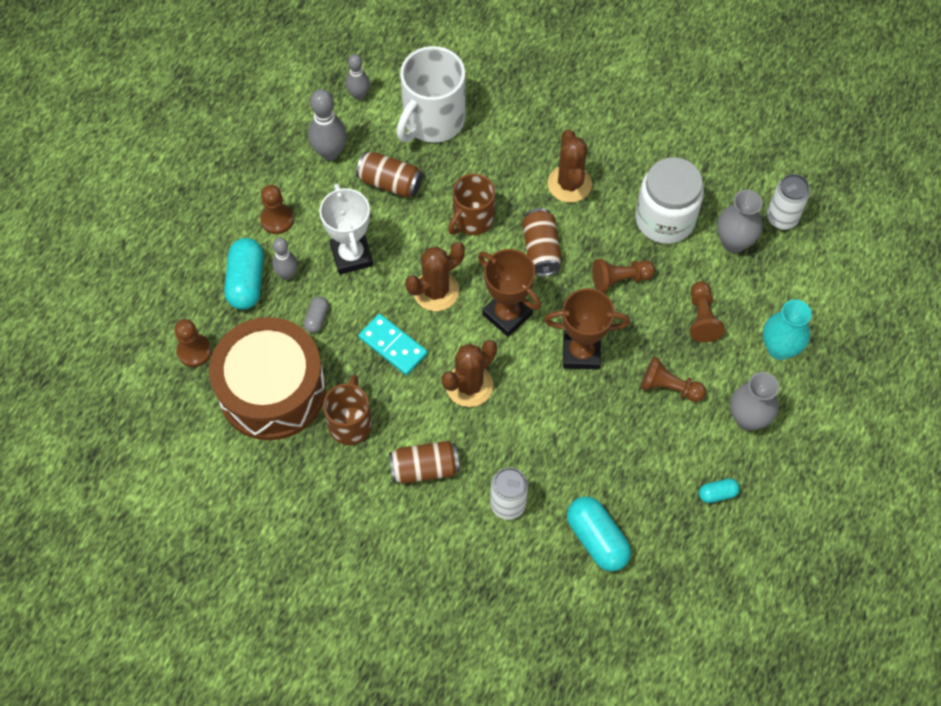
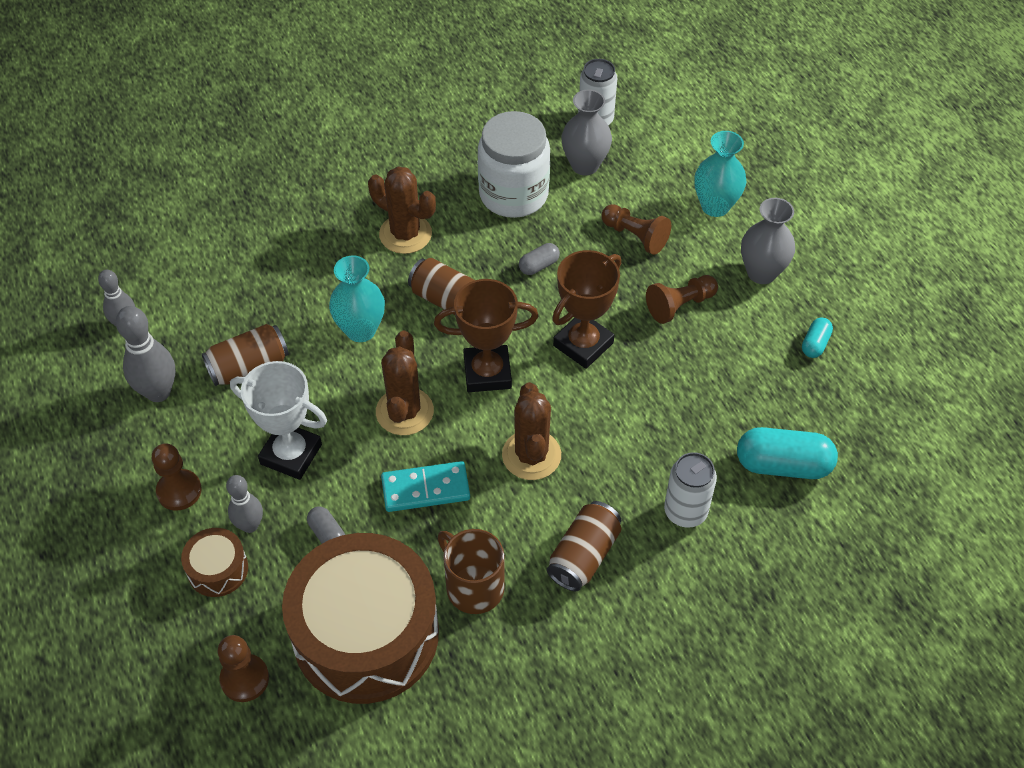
camera: 50 degrees left, 10 degrees down
(246, 281) = (218, 569): turquoise capsule -> brown drum
(432, 120) = (223, 287): white mug -> none
(472, 219) = (361, 330): brown mug -> turquoise vase
(620, 279) = (539, 265): brown pawn -> grey capsule

